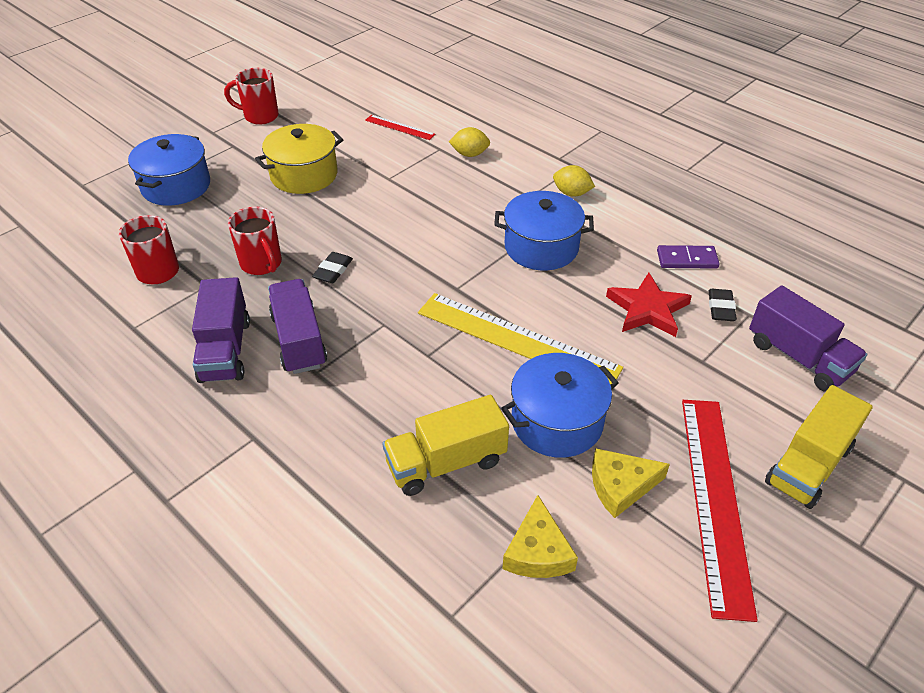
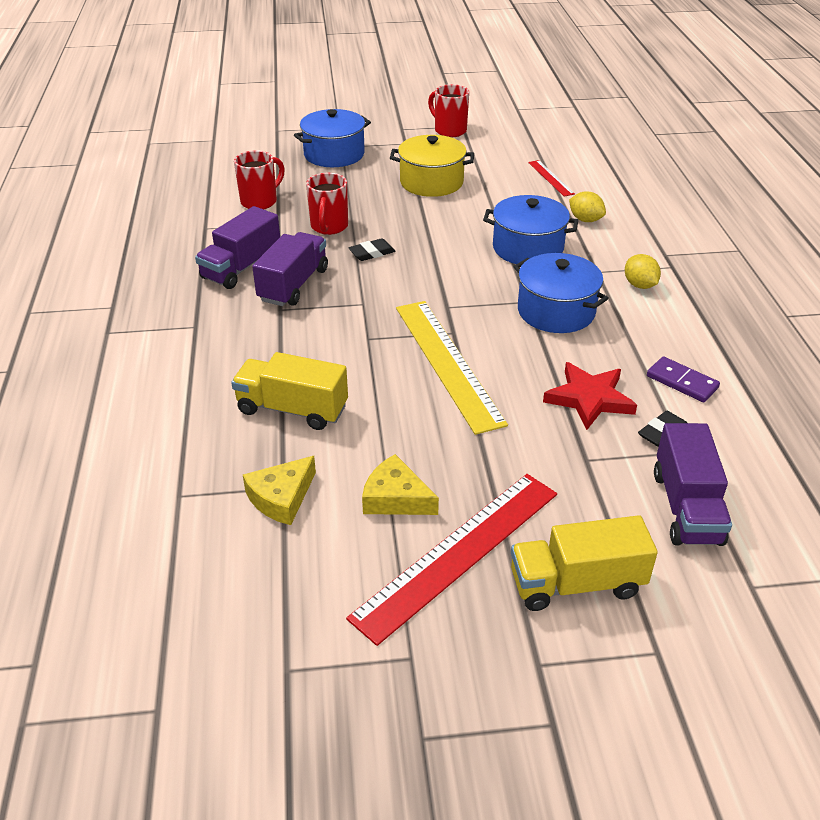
camera: 40 degrees right, 5 degrees down
(557, 422) = (404, 430): blue pot -> blue pot (527, 248)

